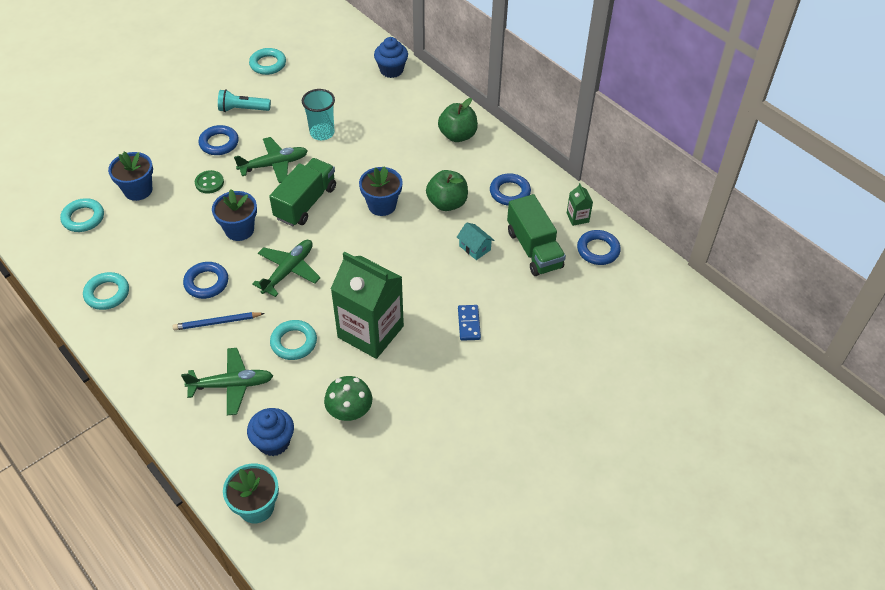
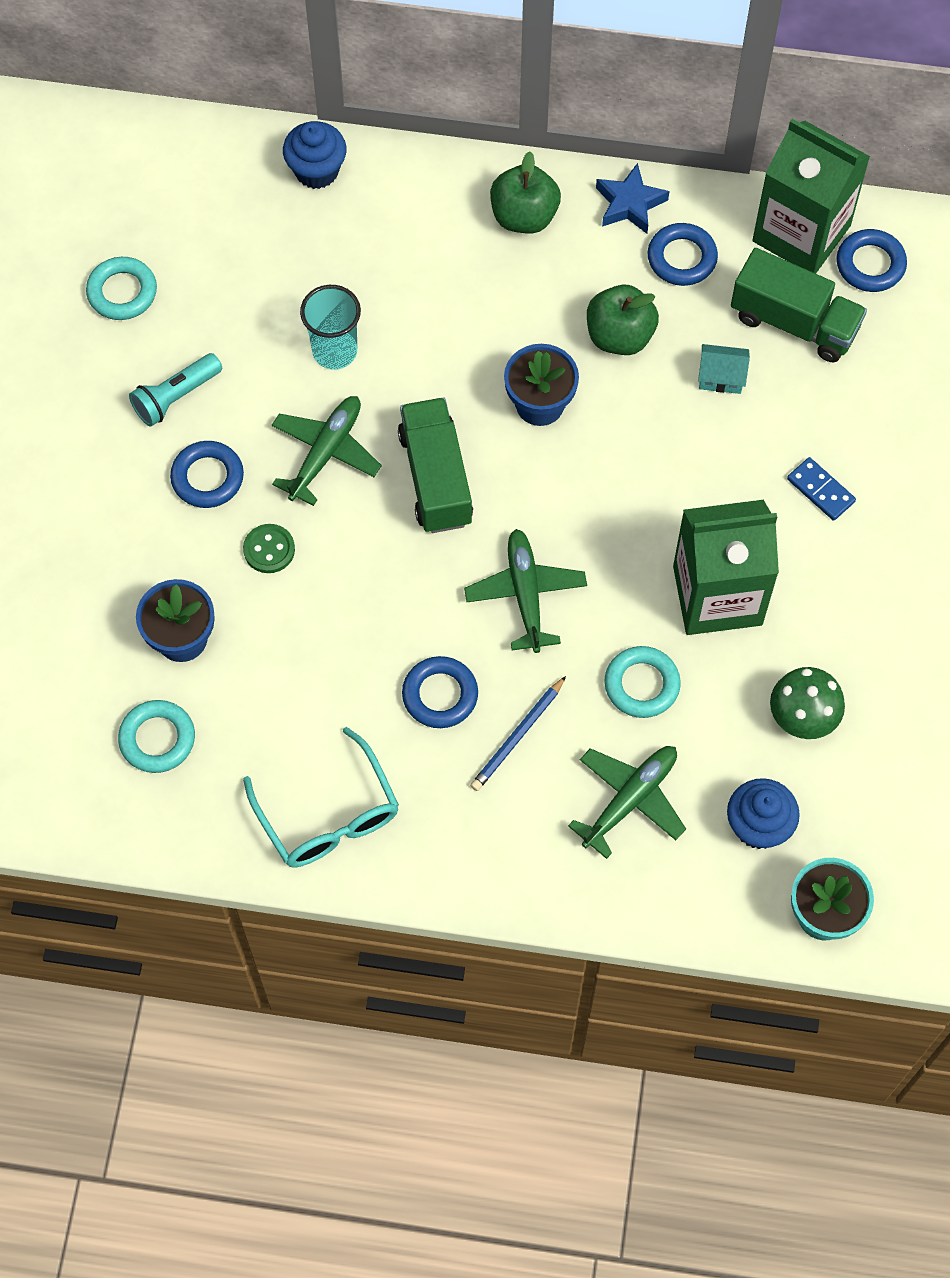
camera: 40 degrees left, 15 degrees up
(107, 293) = (328, 814): turquoise ring -> turquoise glasses
(239, 230) = (394, 587): blue flower pot -> none
(509, 159) = (630, 204): none -> blue star
(577, 217) = (801, 233): green carton -> green carton, size x2.44

